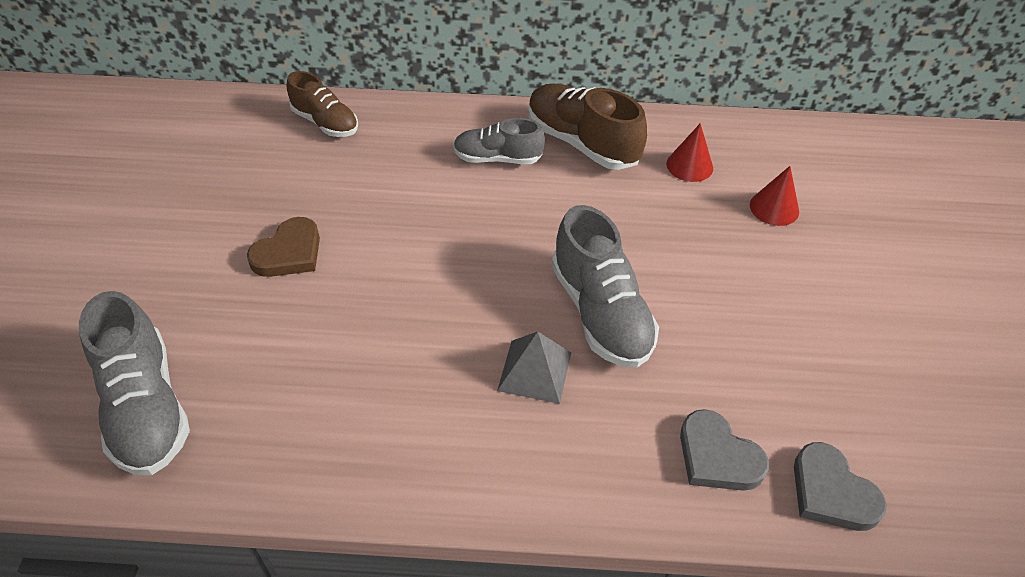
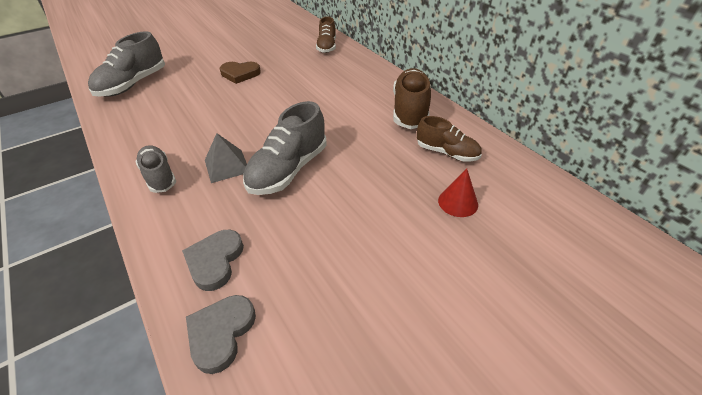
camera: 55 degrees right, 5 degrees down
(497, 158) = (363, 93): grey shoe -> grey shoe (159, 176)
(689, 165) = (447, 153): red cone -> brown shoe

